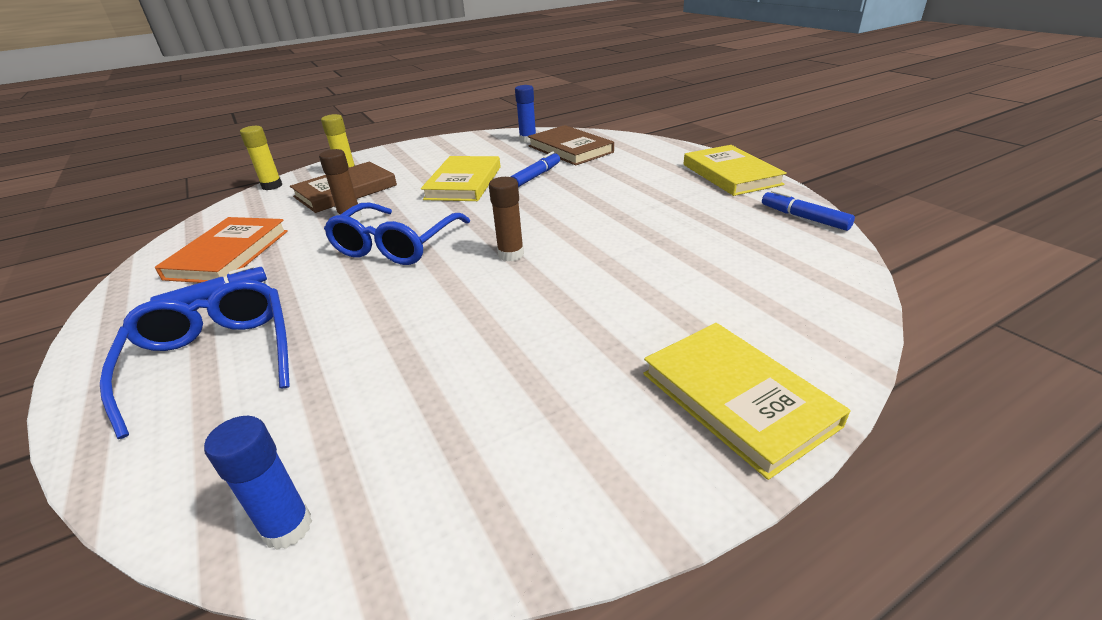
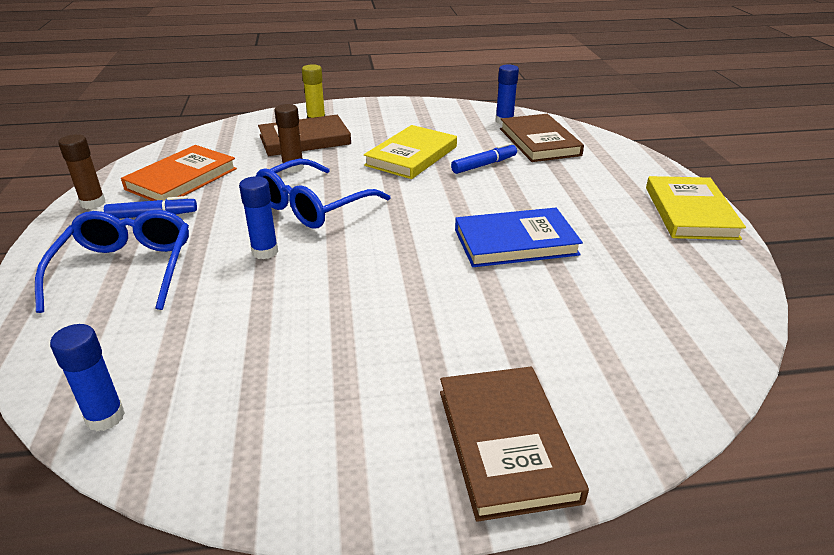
camera: 20 degrees right, 0 degrees up
(272, 186) = (248, 120): yellow glue stick -> none
(372, 298) = (265, 252): none -> blue glue stick
(511, 255) = (405, 243): brown glue stick -> brown glue stick (93, 203)
(611, 229) = (515, 242): none -> blue book
(737, 399) = (506, 443): yellow book -> brown book
(804, 218) = (731, 284): blue marker -> none

